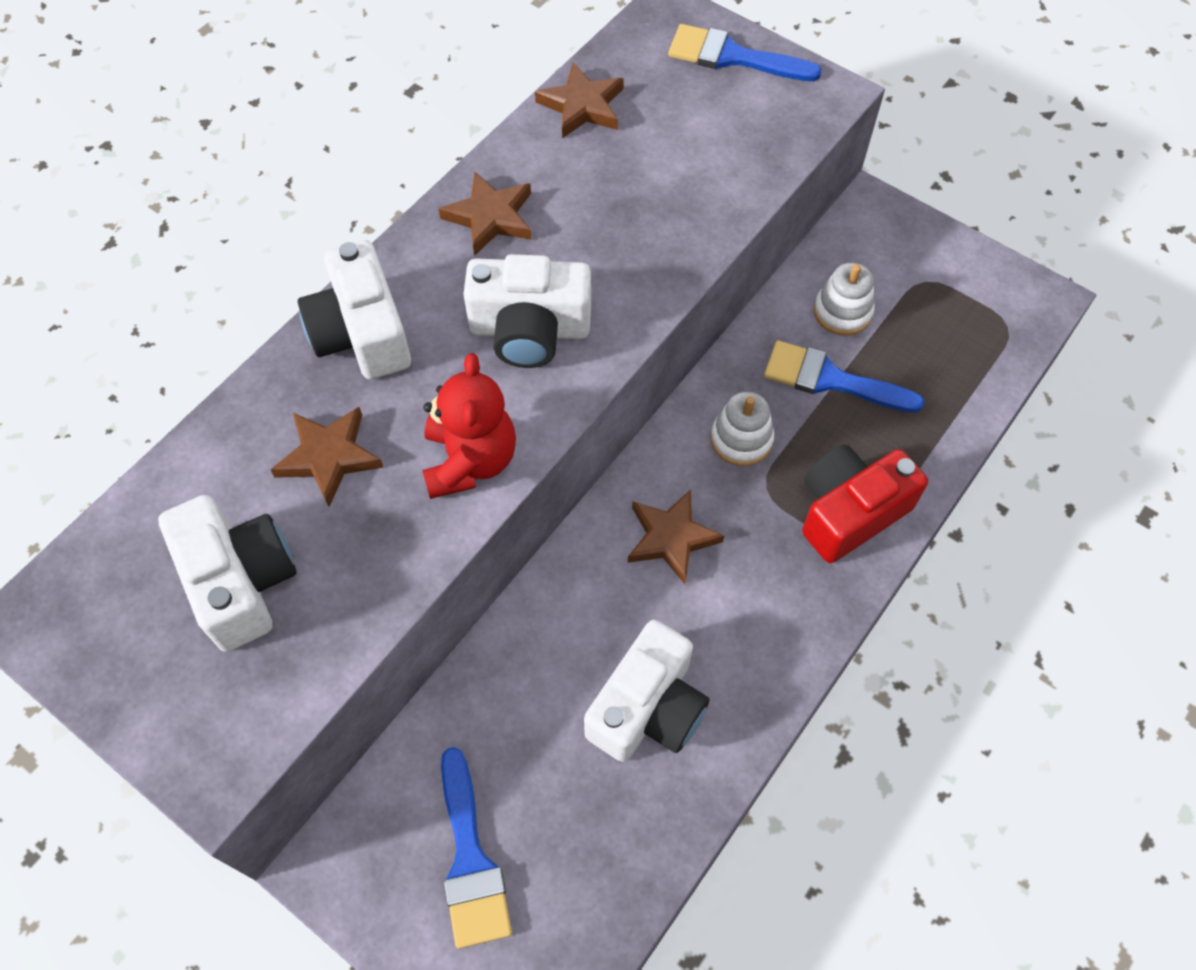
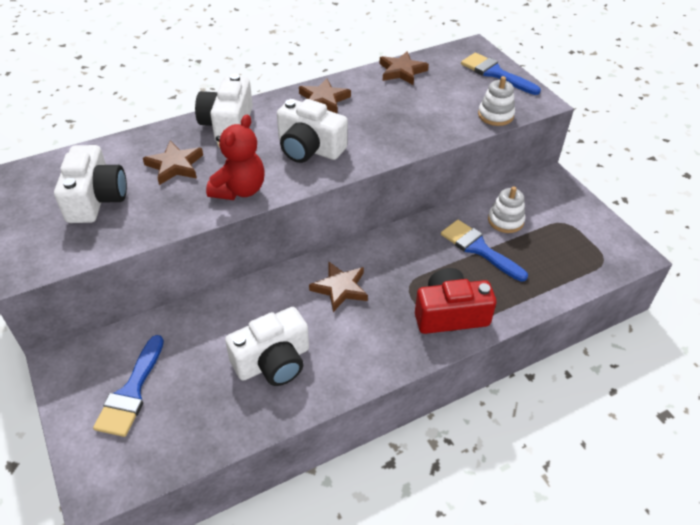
camera: 25 degrees right, 15 degrees down
(741, 439) = (409, 258): white stacking toy -> white stacking toy (495, 115)

